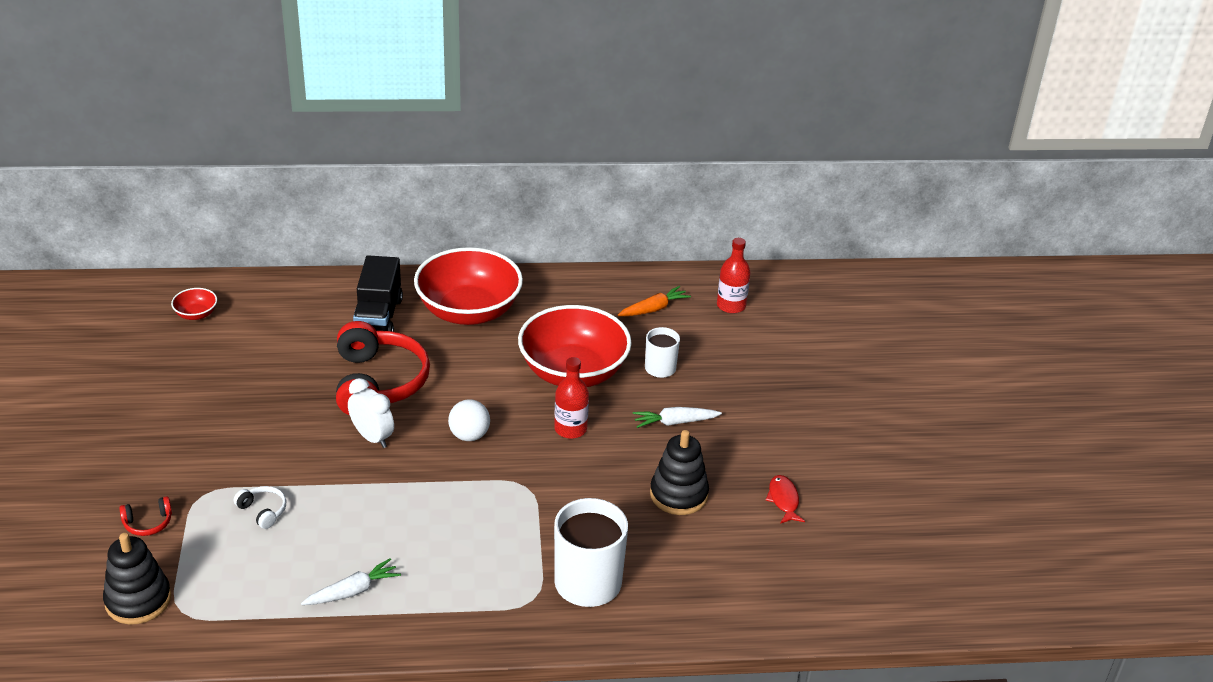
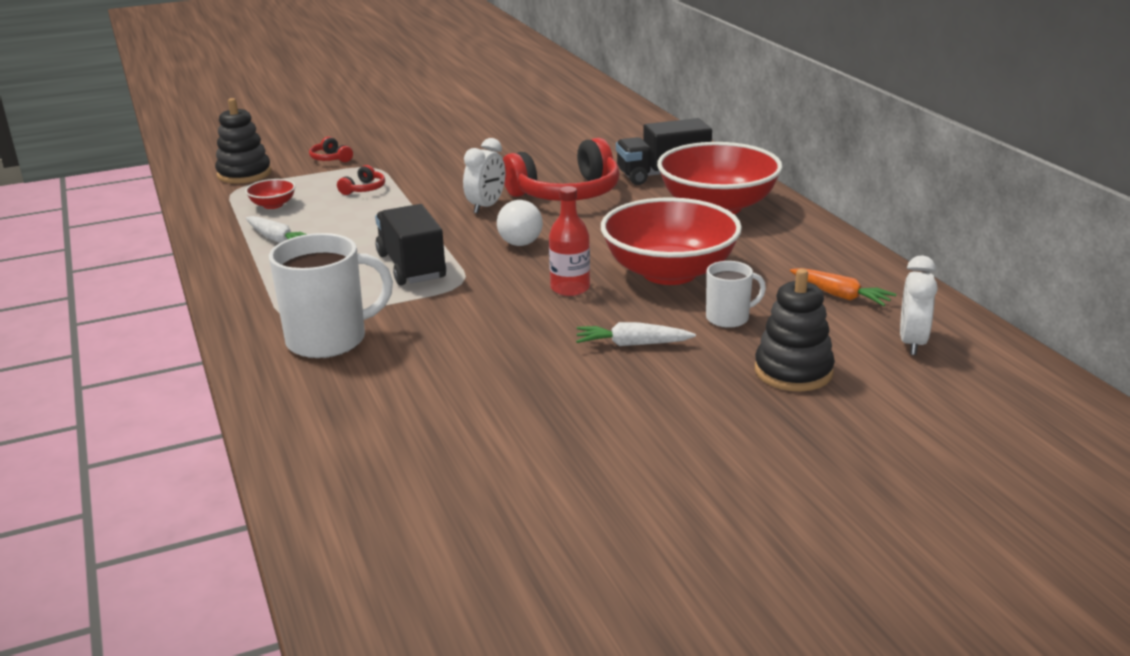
camera: 75 degrees right, 10 degrees down
(196, 314) = (595, 118): red bowl -> red bowl (273, 205)
(263, 511) = (364, 189): white headphones -> red headphones
(475, 509) = (411, 266): none -> black truck
(675, 422) = (632, 344): white carrot -> white carrot turned 60 degrees counterclockwise
(678, 494) = (500, 368): black stacking toy -> black stacking toy (793, 371)
(731, 305) = (912, 343): red bottle -> white clock
(783, 500) = (536, 443): red fish -> none

